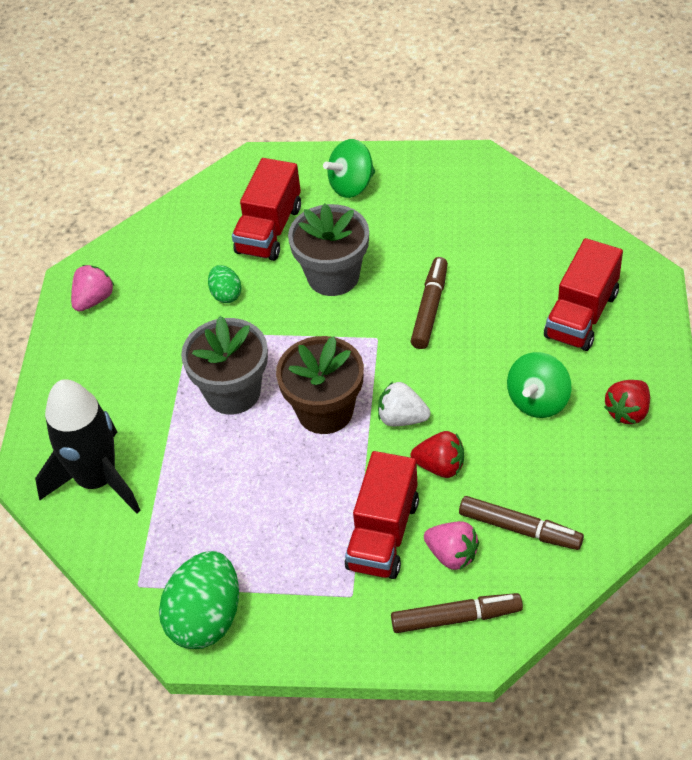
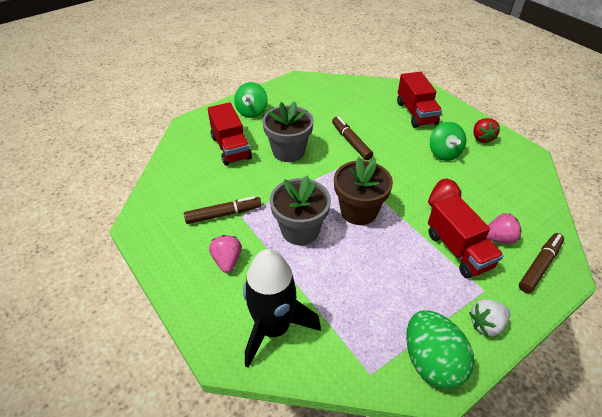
camera: 45 degrees left, 5 degrees down
(94, 299) = (161, 230): pink strawberry -> pink strawberry (227, 261)
(226, 294) = (241, 187): green egg -> none
(402, 418) = (398, 193): white strawberry -> white strawberry (486, 324)
(520, 529) = (508, 208): brown marker -> brown marker (223, 214)

